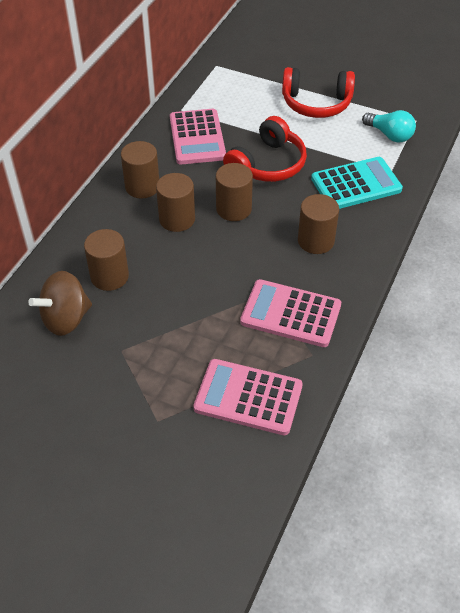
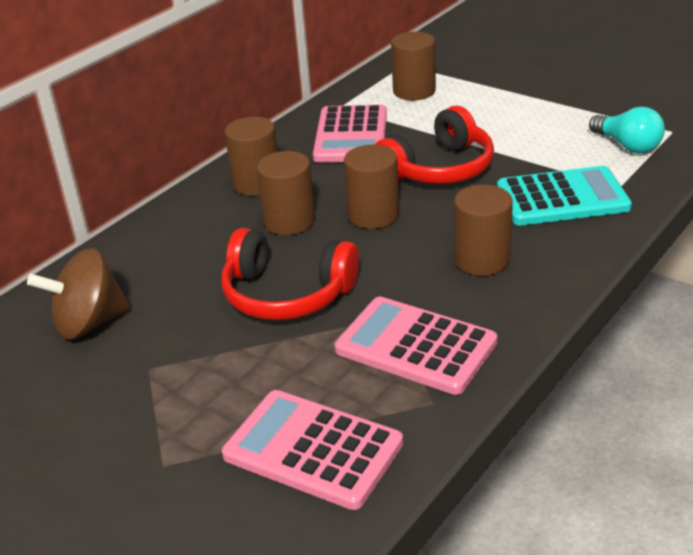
camera: 15 degrees right, 15 degrees down
(109, 276) = (170, 279): brown cylinder -> brown cylinder (414, 91)
(316, 103) = (529, 107): red headphones -> red headphones (287, 294)

